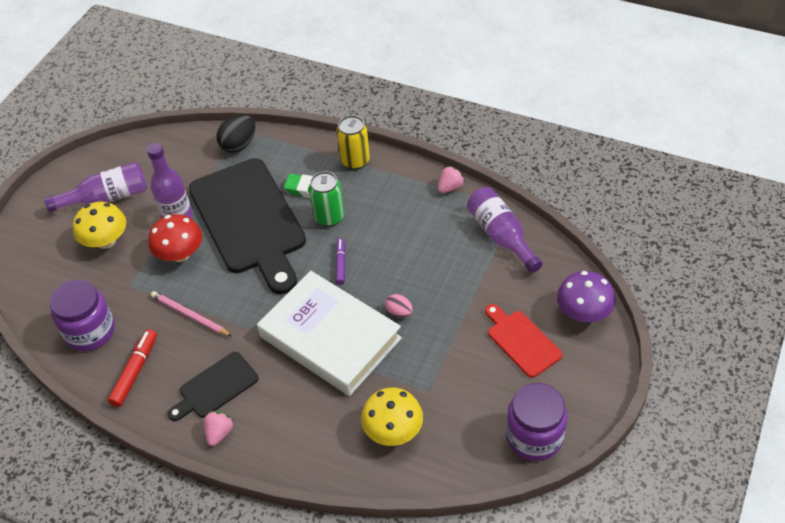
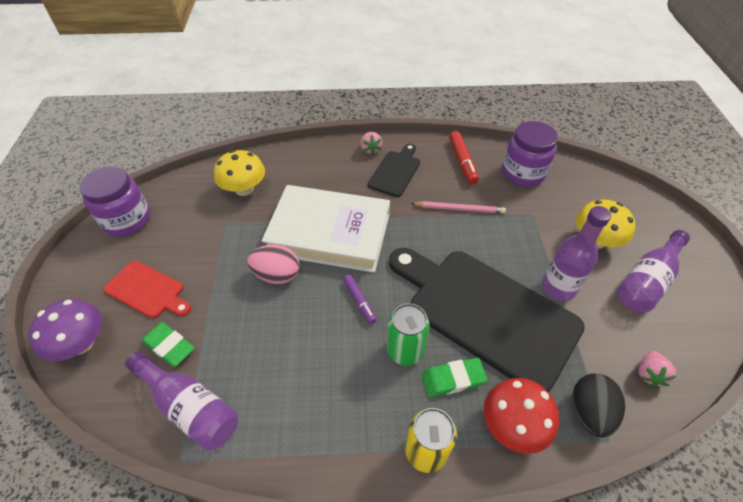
camera: 150 degrees right, 0 degrees up
(180, 254) = (518, 254): red mushroom -> red mushroom (513, 425)
(399, 313) = (277, 275): pink egg -> pink egg, size x1.67
(450, 187) = (277, 460): pink strawberry -> pink strawberry (649, 374)
(509, 284) = (169, 346): none -> green eraser

